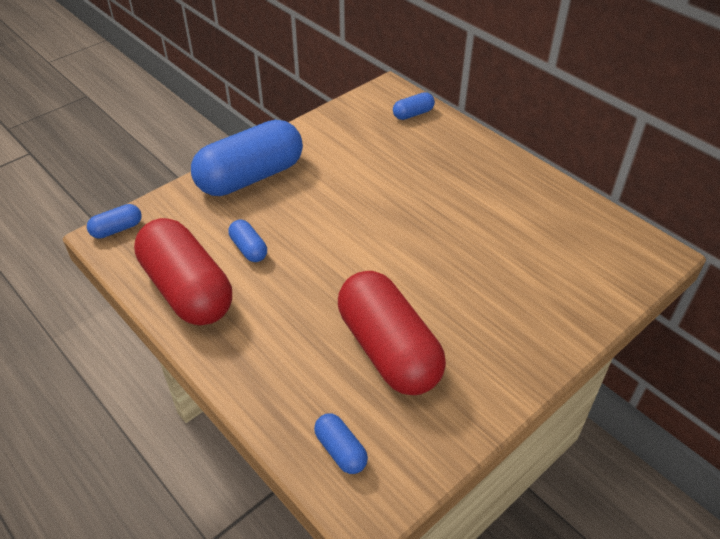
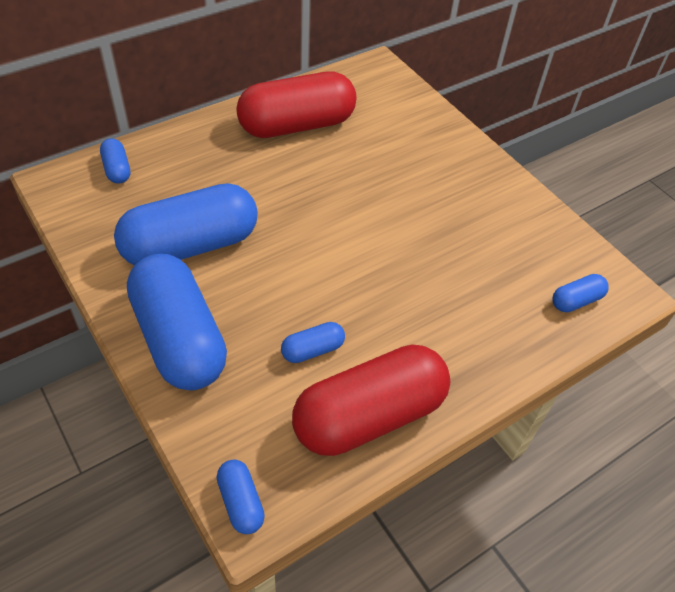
camera: 85 degrees left, 5 degrees up
(343, 166) = (191, 245): none -> blue capsule
(388, 349) = (468, 251): red capsule -> red capsule (297, 125)

